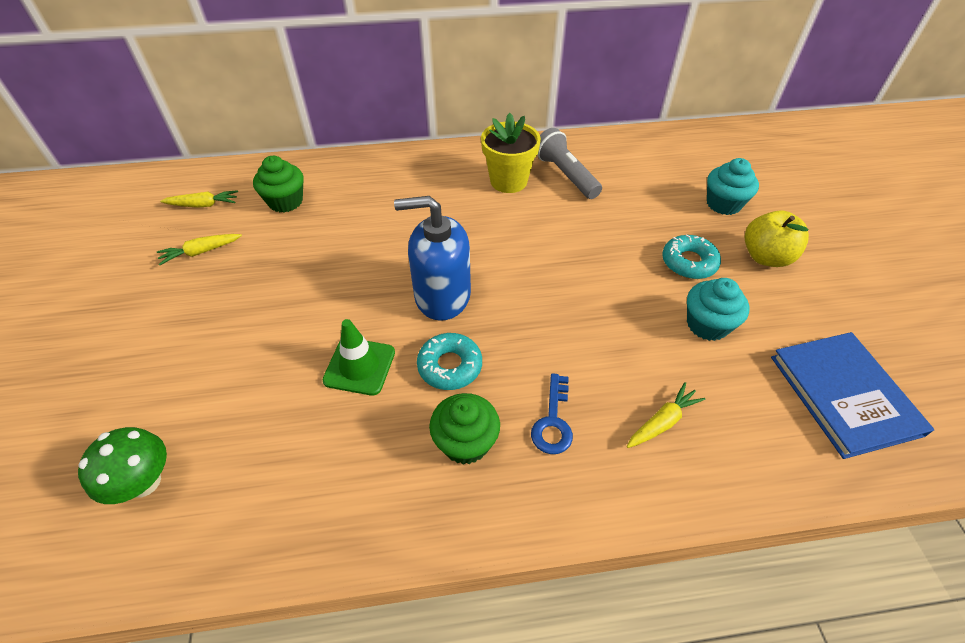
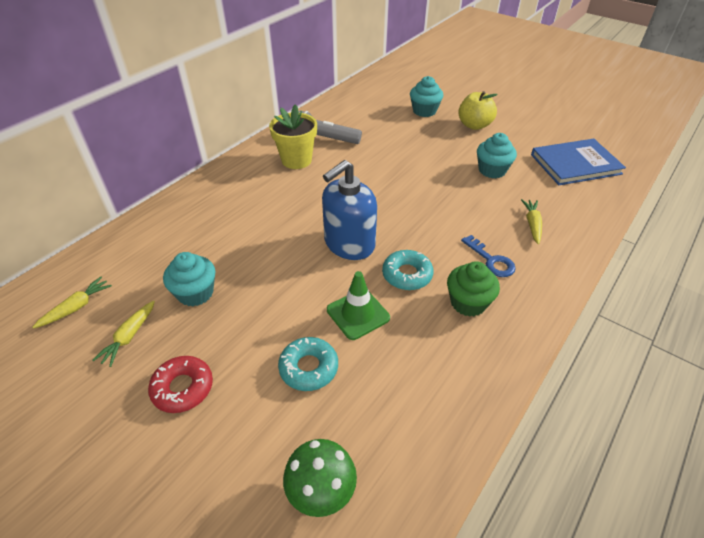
camera: 45 degrees left, 5 degrees down
(178, 319) = (183, 388): none -> red donut
(278, 250) = (195, 293): none -> turquoise cupcake
(285, 201) = (151, 261): green cupcake -> none
(689, 262) = (447, 147): turquoise donut -> turquoise donut (308, 368)
(844, 395) = (575, 164): blue book -> blue book turned 45 degrees counterclockwise

